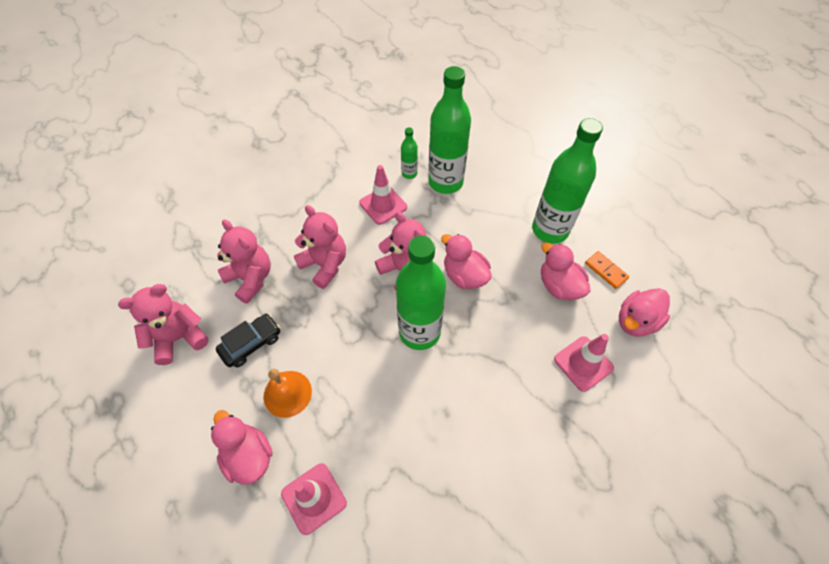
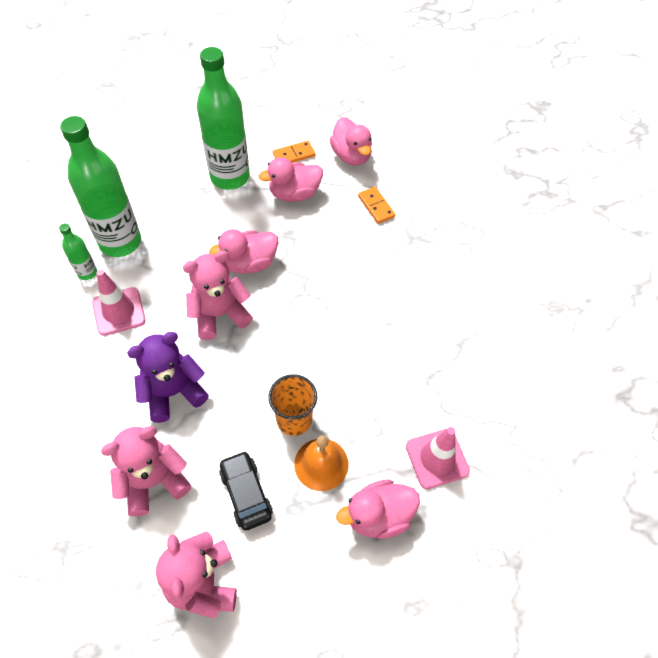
camera: 75 degrees left, 0 degrees up
(323, 359) = (294, 419): none -> orange cup
(325, 265) = (173, 392): pink teddy bear -> purple teddy bear
(419, 332) = (297, 321): green bottle -> none
(583, 363) = (376, 206): pink traffic cone -> orange domino

